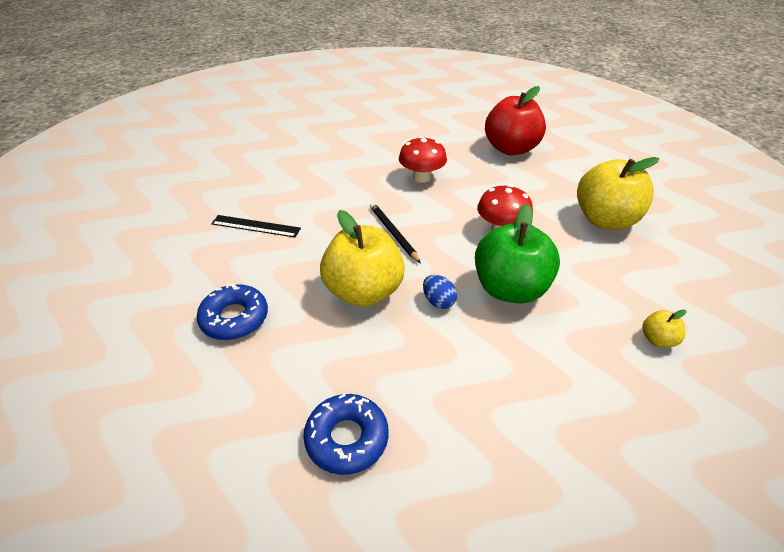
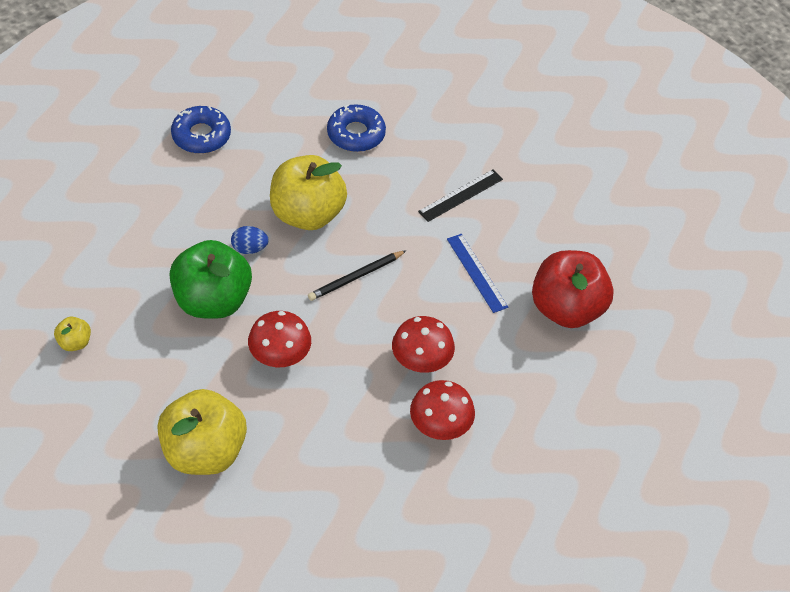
camera: 125 degrees right, 10 degrees up
(324, 188) = (477, 273): none -> blue ruler
(393, 233) = (356, 277): black pencil -> black pencil turned 135 degrees clockwise
(453, 153) = (440, 427): none -> red mushroom
(511, 149) = (396, 493): red apple -> red apple (566, 309)

